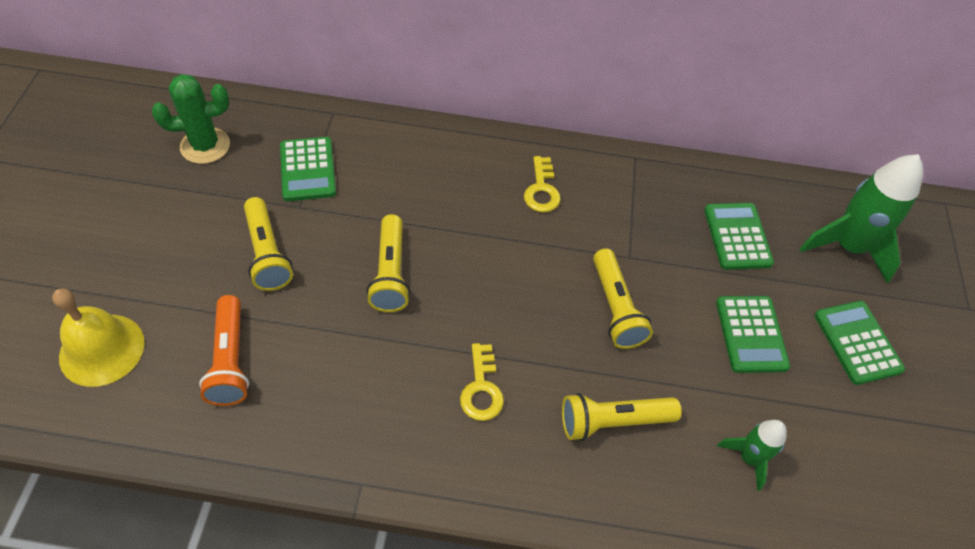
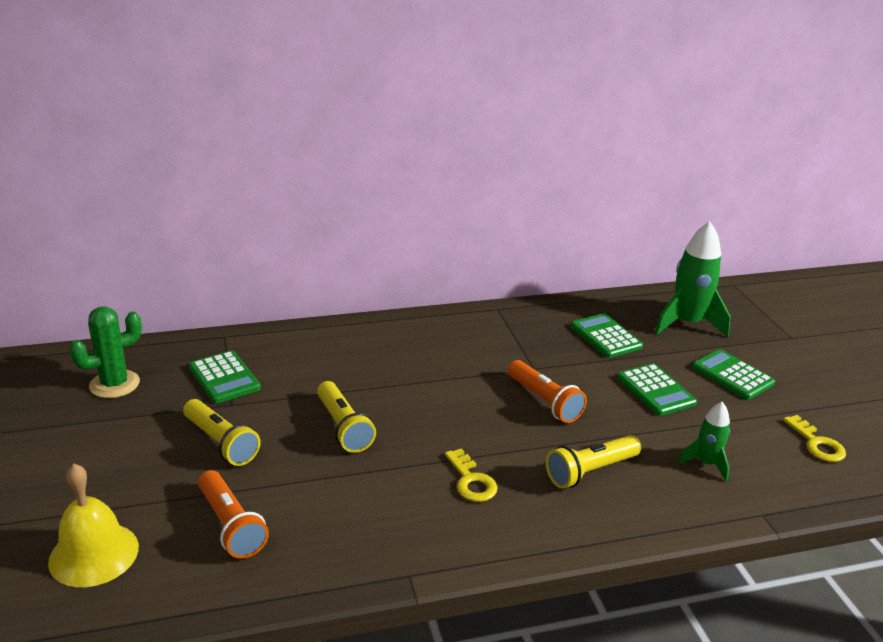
camera: 20 degrees left, 25 degrees down
(541, 190) = (437, 344): yellow key -> yellow key (817, 444)
(615, 308) = (544, 401): yellow flashlight -> orange flashlight

